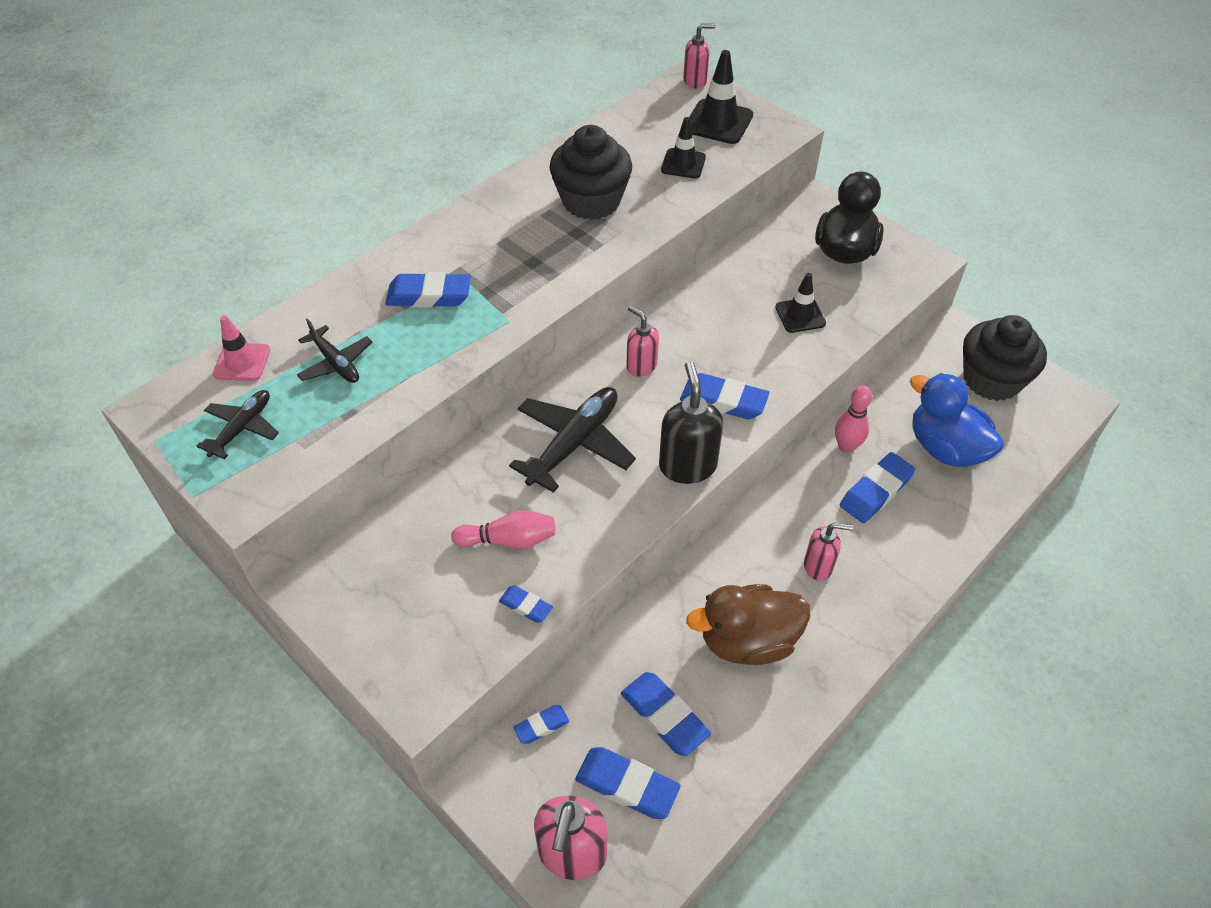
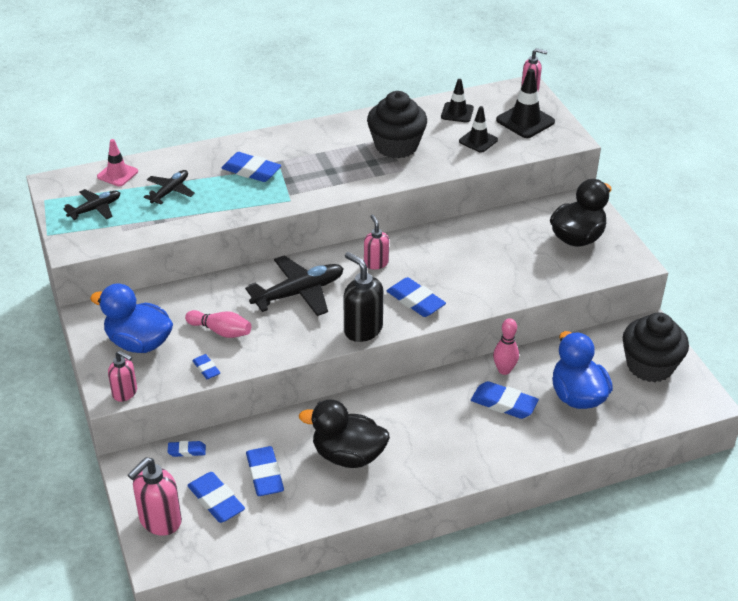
camera: 25 degrees right, 10 degrees down
(336, 363) = (170, 191): black plane -> black plane turned 135 degrees counterclockwise
(407, 603) = (139, 343): none -> blue duck
(687, 466) = (362, 329): black soap dispenser -> black soap dispenser turned 60 degrees counterclockwise
(747, 641) = (348, 455): brown duck -> black duck
(800, 315) = (510, 267): black traffic cone -> black traffic cone (457, 112)
(818, 566) = (428, 432): pink soap dispenser -> pink soap dispenser (125, 393)
(875, 491) = (504, 403): blue eraser -> blue eraser turned 45 degrees clockwise

